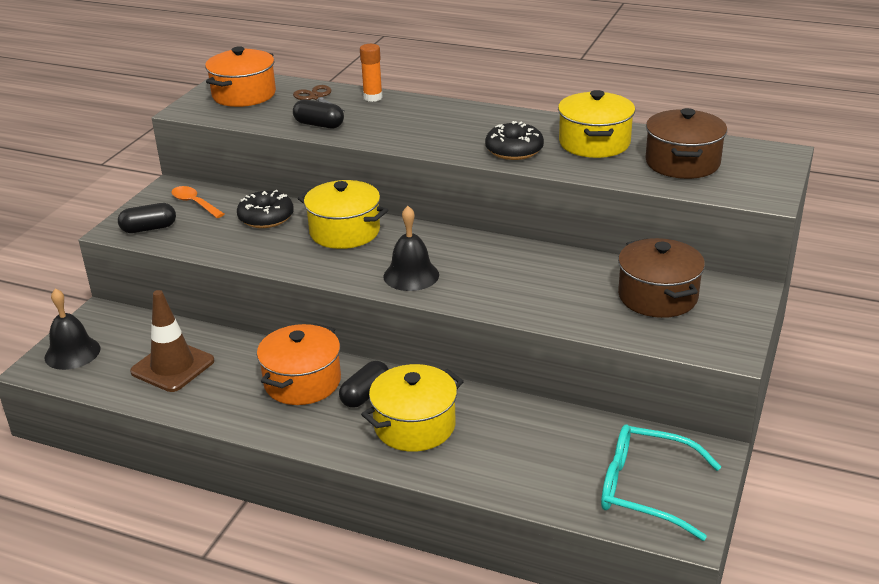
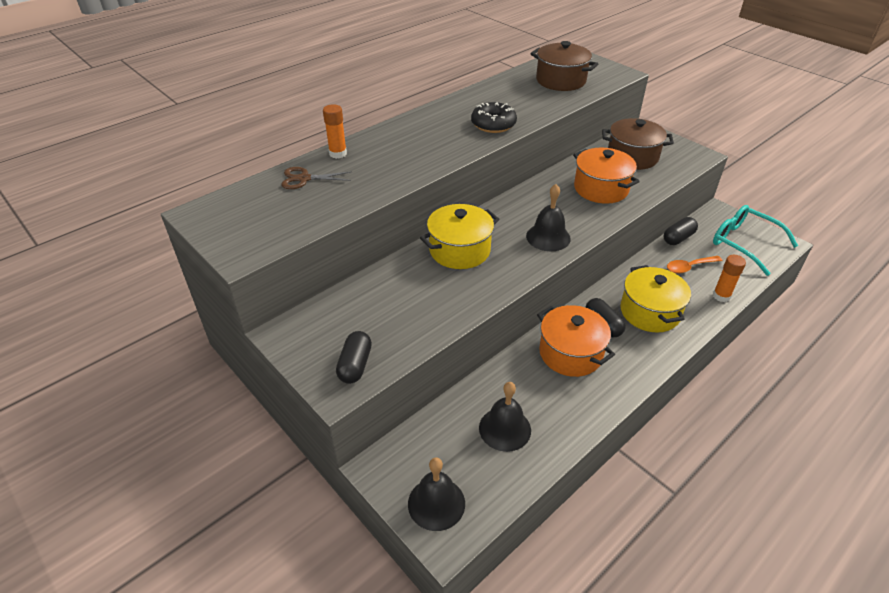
camera: 65 degrees left, 10 degrees up
(172, 366) = (505, 429): brown traffic cone -> black bell
(194, 203) = (332, 323): orange spoon -> orange spoon (689, 267)
(244, 95) = (249, 214): orange pot -> orange pot (601, 189)
(266, 218) = (400, 285): black donut -> none
(319, 125) = (363, 190): black capsule -> black capsule (678, 238)
(494, 482) = (721, 296): none -> orange glue stick
(594, 143) = (508, 97): yellow pot -> none
(645, 489) = (744, 243): turquoise glasses -> turquoise glasses turned 90 degrees clockwise

